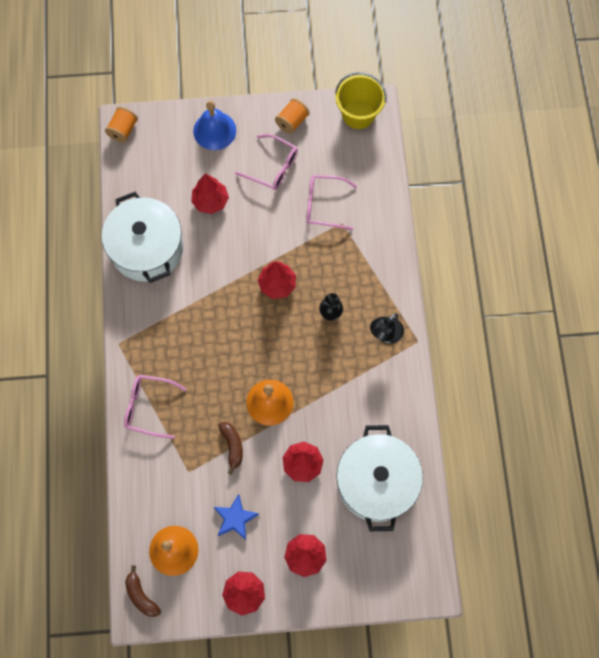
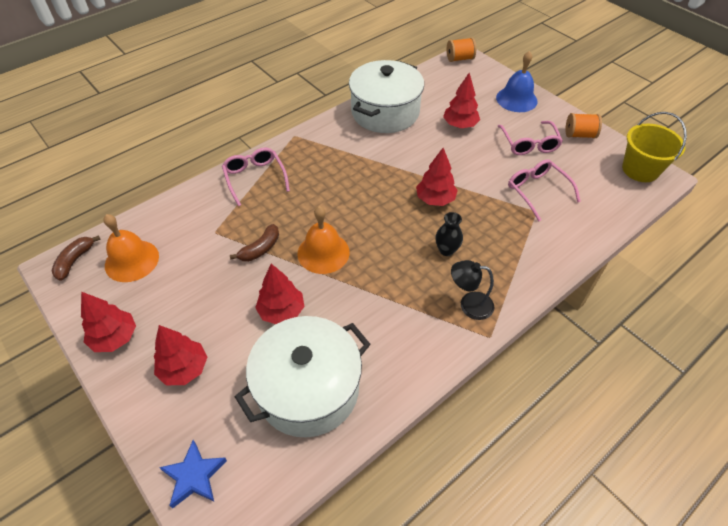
camera: 55 degrees right, 20 degrees down
(235, 518) = (190, 288): blue star -> blue star (194, 476)

